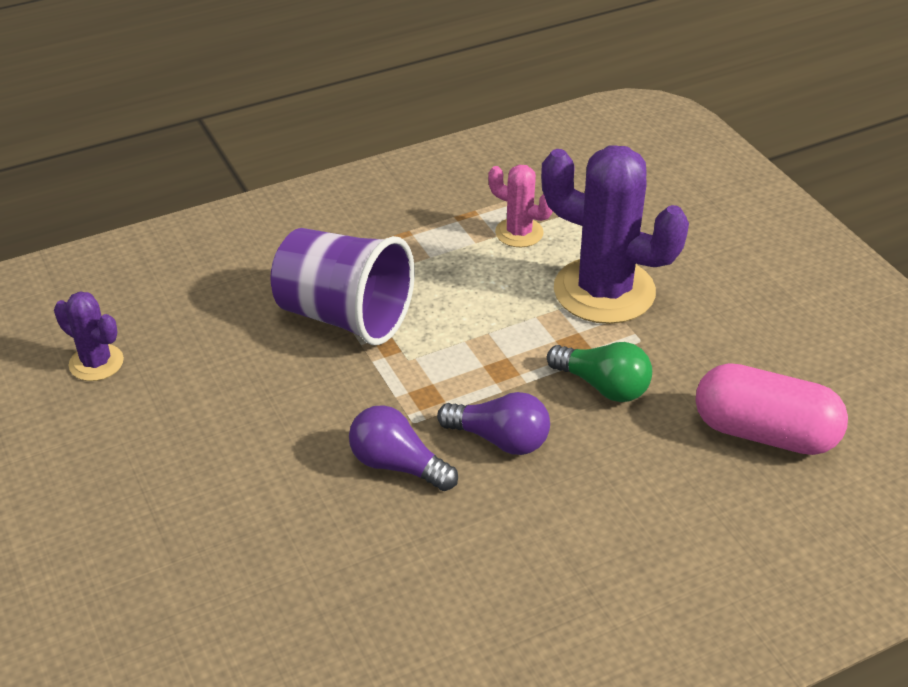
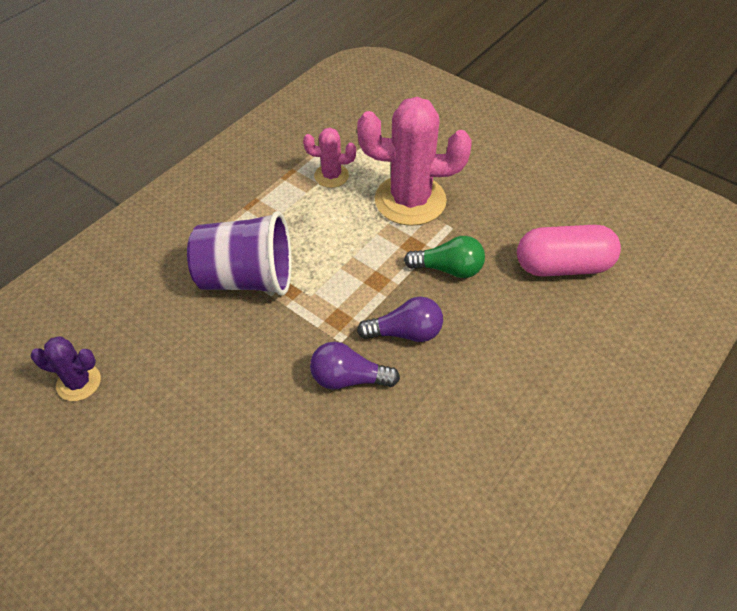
camera: 25 degrees left, 10 degrees up
(604, 291) = (410, 200): purple cactus -> pink cactus

